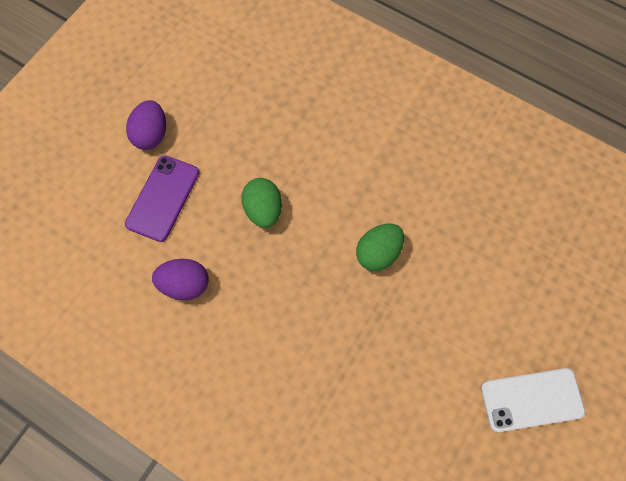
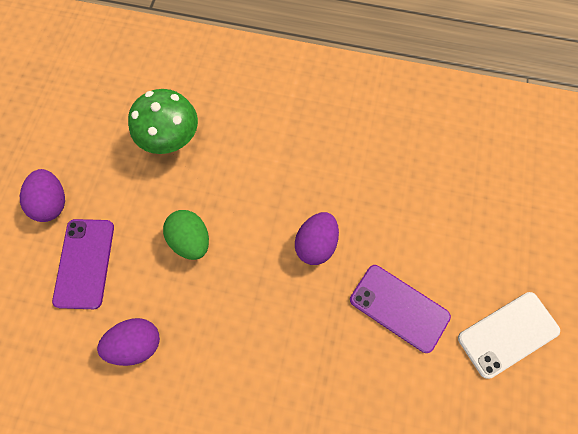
camera: 20 degrees left, 0 degrees up
(277, 112) = (171, 140): none -> green mushroom
(378, 253) = (316, 244): green egg -> purple egg
(435, 338) = (399, 308): none -> purple phone

